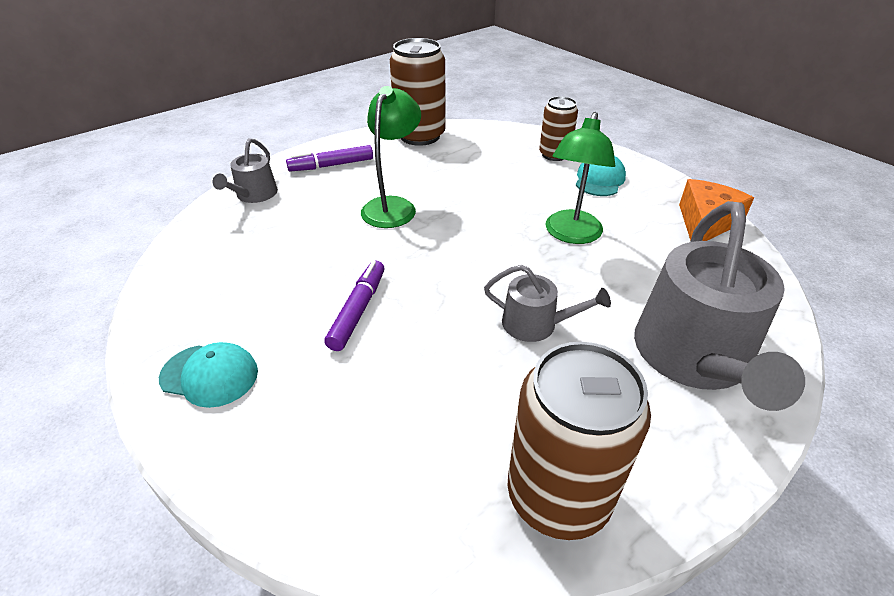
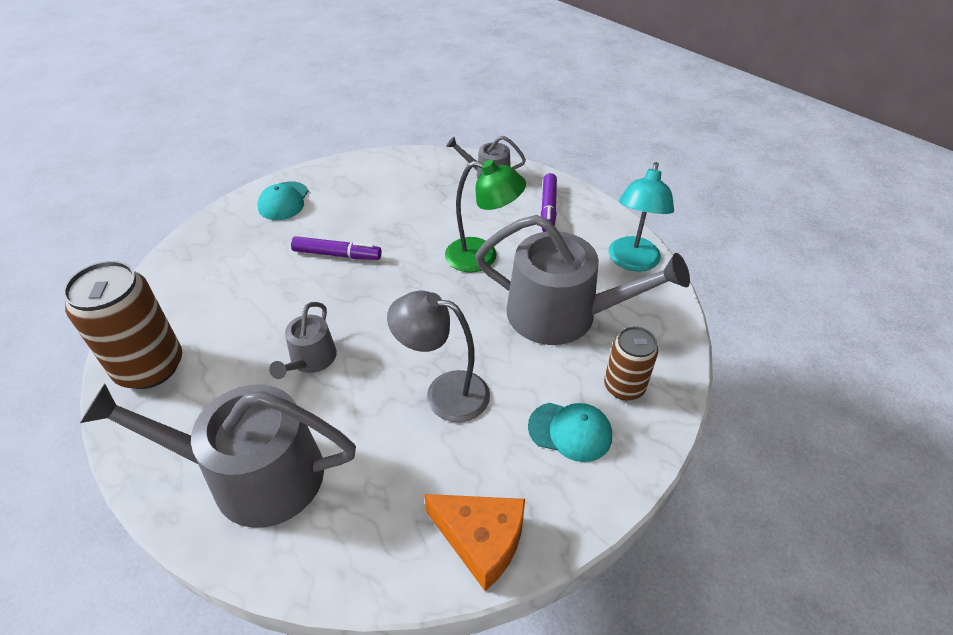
camera: 85 degrees right, 5 degrees up
(331, 165) = (548, 208): purple marker -> purple marker turned 150 degrees counterclockwise
(420, 136) = (632, 262): brown can -> turquoise lamp
(478, 171) = (563, 314): none -> grey watering can
(571, 235) = (444, 393): green lamp -> grey lamp

